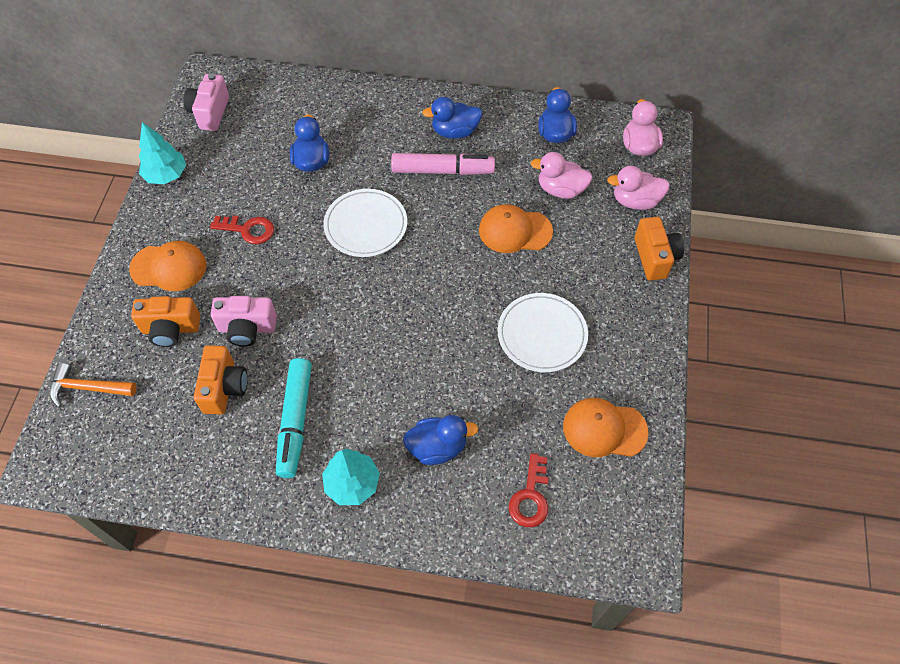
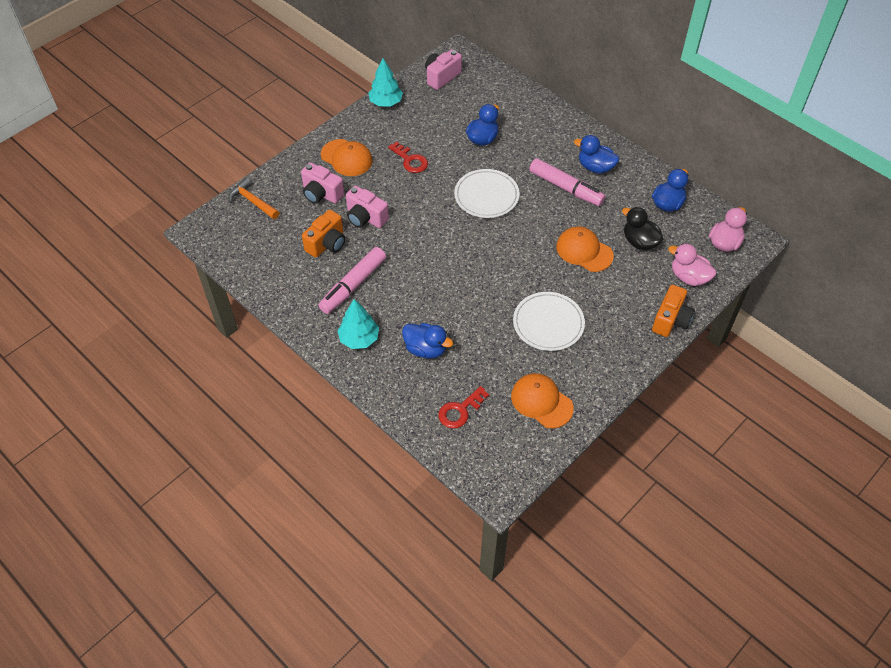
camera: 35 degrees right, 5 degrees down
(171, 329) = (321, 194): orange camera -> pink camera
(295, 421) = (353, 285): turquoise marker -> pink marker
(560, 189) = (639, 242): pink duck -> black duck

